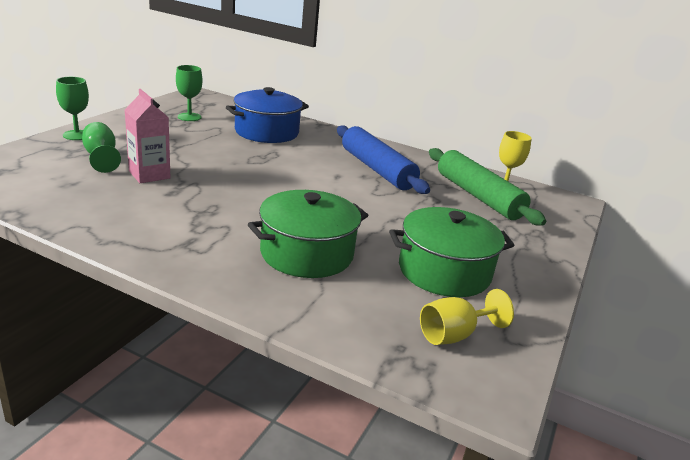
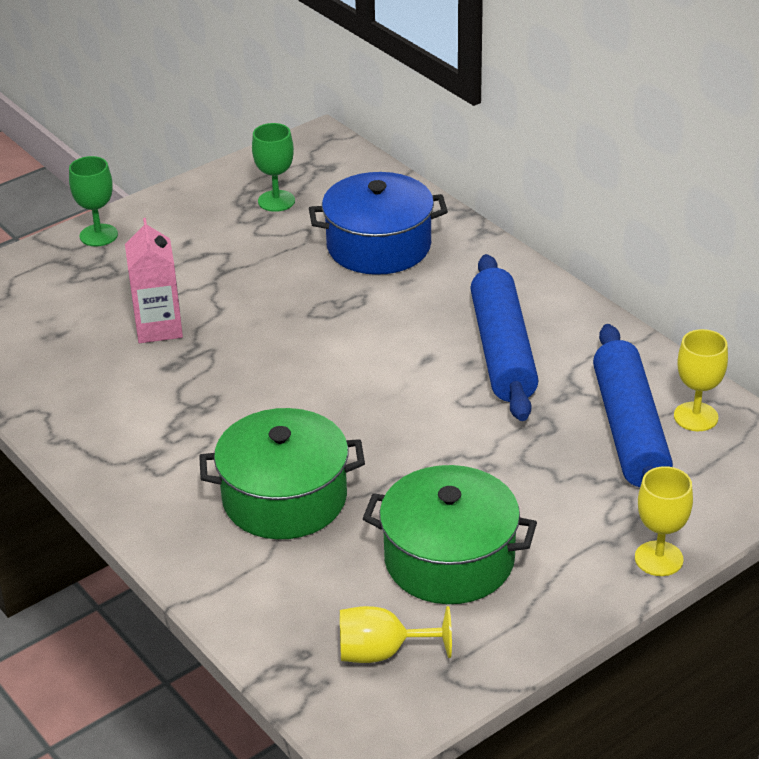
camera: 30 degrees right, 10 degrees up
(101, 157) = (112, 286): green goblet -> none
(478, 196) = (629, 430): green rolling pin -> blue rolling pin
(558, 252) = (658, 559): none -> yellow goblet

